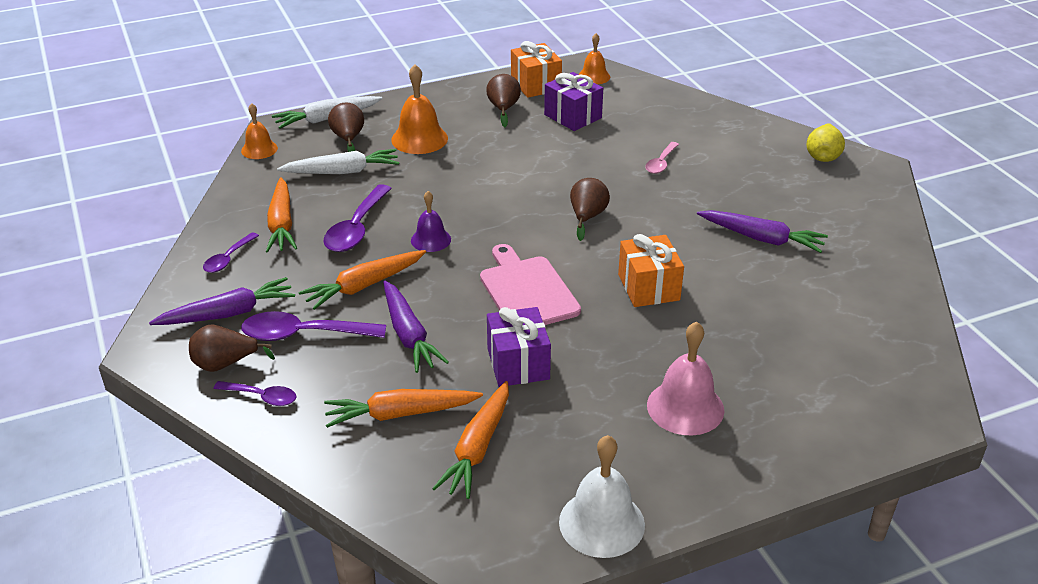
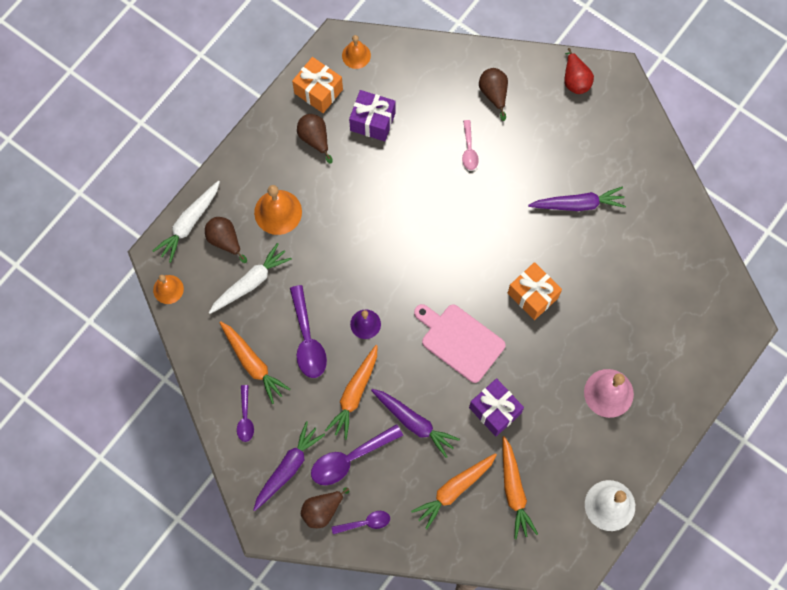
camera: 30 degrees left, 35 degrees up
(587, 217) = (453, 242): brown pear -> brown pear (494, 94)
(823, 155) = (575, 80): yellow pear -> red pear

